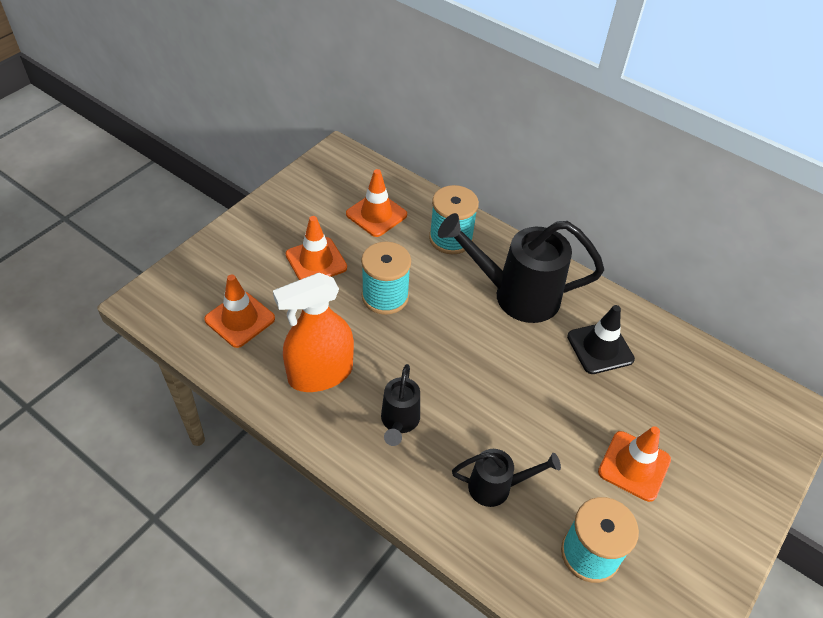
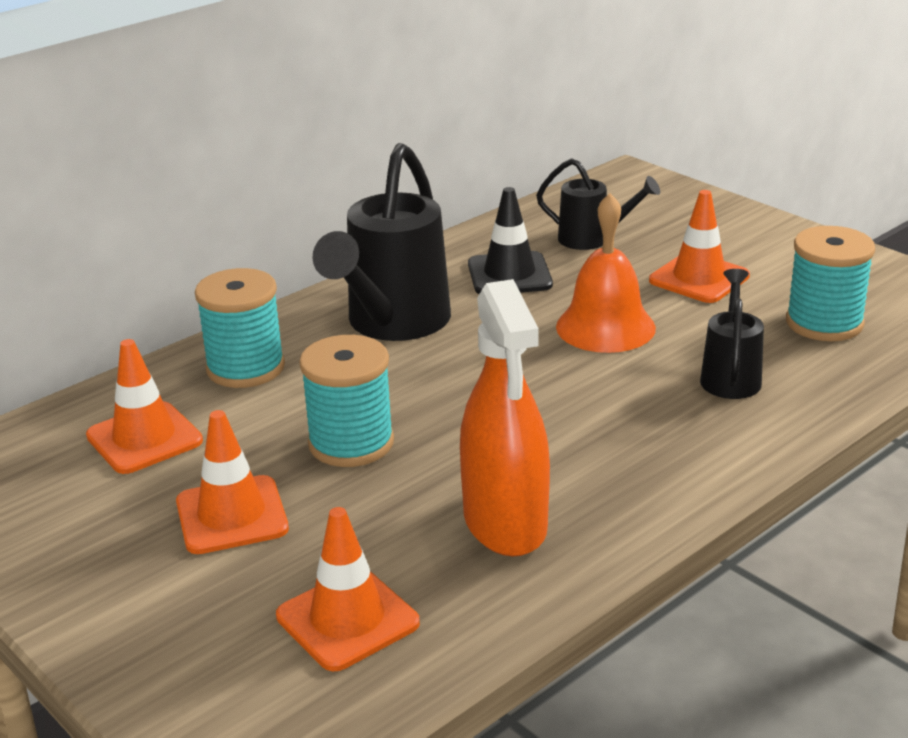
camera: 75 degrees left, 20 degrees down
(399, 422) = (615, 448): black watering can -> black watering can (592, 239)
(544, 409) = (605, 327): none -> orange bell

